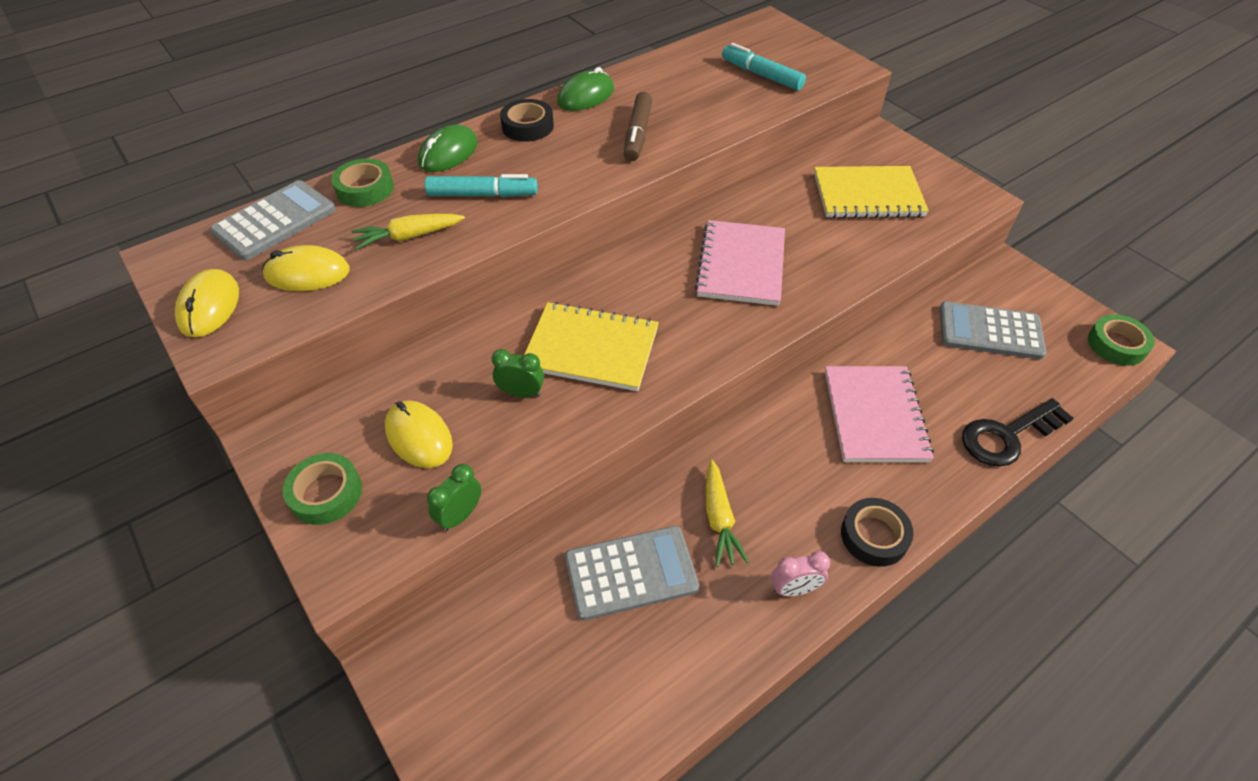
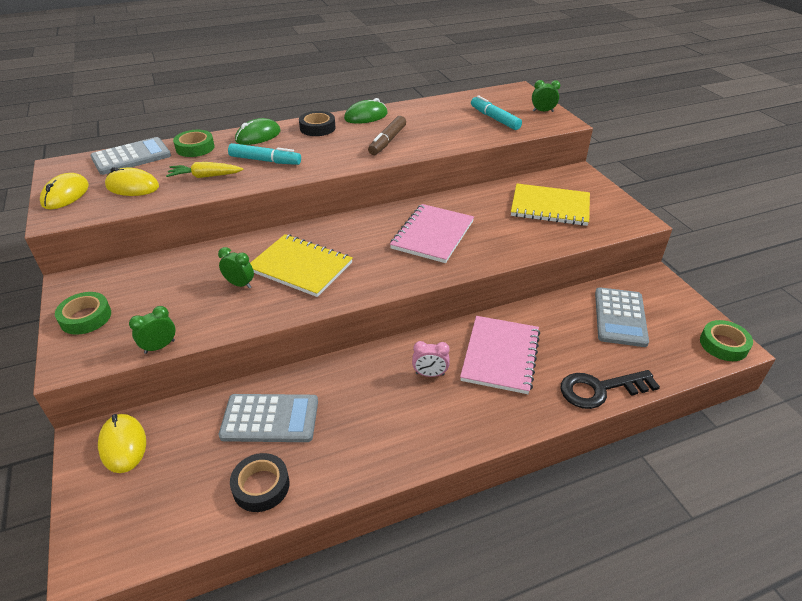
camera: 15 degrees right, 10 degrees down
(419, 436) = (161, 297): yellow mouse -> yellow mouse (123, 445)
(719, 519) = (350, 398): yellow carrot -> none
(794, 589) = (381, 456): pink clock -> pink clock (430, 374)
(817, 54) = (543, 111): none -> green clock
(874, 536) = (460, 434): black tape -> black tape (261, 486)
(990, 331) = (620, 317): grey calculator -> grey calculator turned 105 degrees counterclockwise

